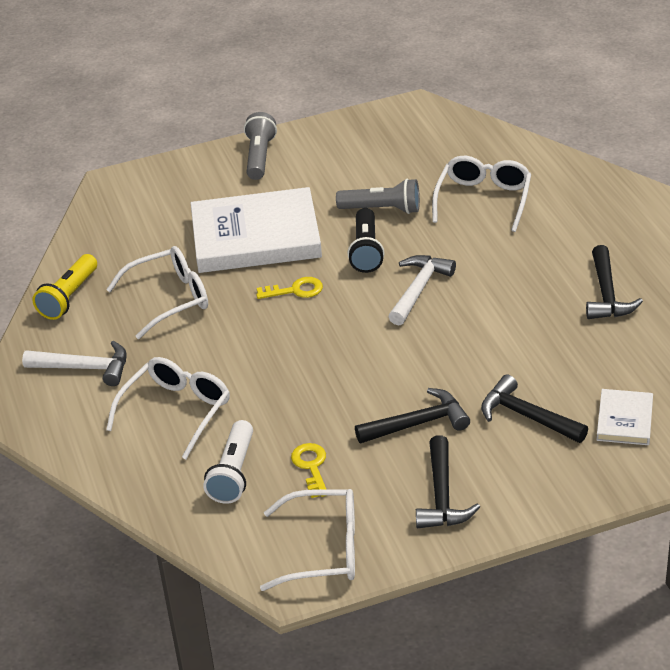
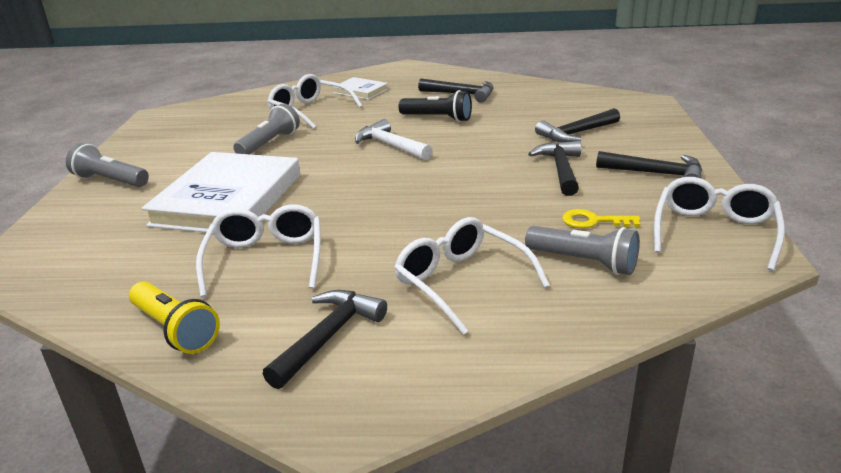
camera: 70 degrees left, 10 degrees down
(85, 368) = (328, 336): white hammer -> black hammer
(233, 473) = (584, 262): white flashlight -> grey flashlight
(295, 290) = (332, 193): yellow key -> none
(366, 251) = (315, 157): black flashlight -> black flashlight (438, 118)
(625, 420) = (598, 108): white book -> white book (361, 91)

